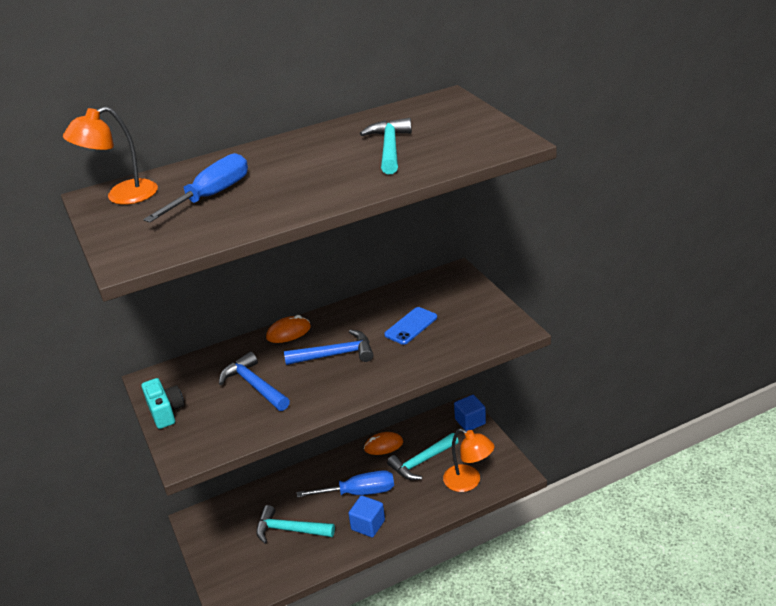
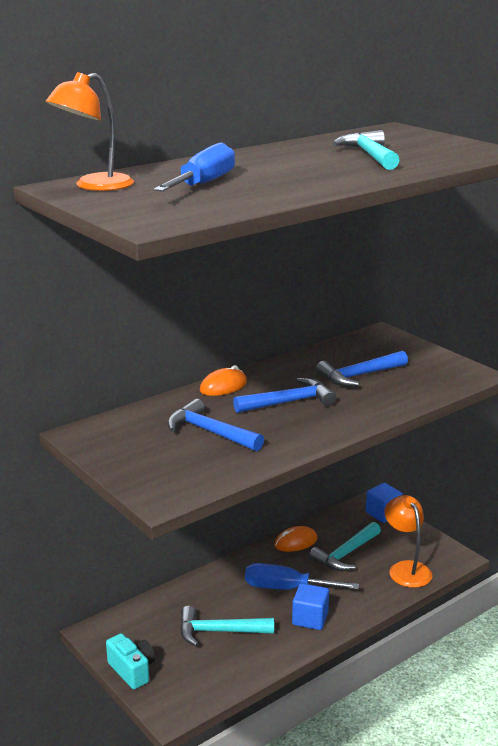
camera: 15 degrees left, 10 degrees down
(165, 412) = (114, 460): turquoise camera -> turquoise camera (132, 670)
(359, 492) = (286, 588): blue screwdriver -> blue screwdriver turned 150 degrees counterclockwise
(411, 326) = (359, 376): blue phone -> blue hammer
(468, 482) = (406, 569): orange lamp -> orange lamp turned 135 degrees counterclockwise

